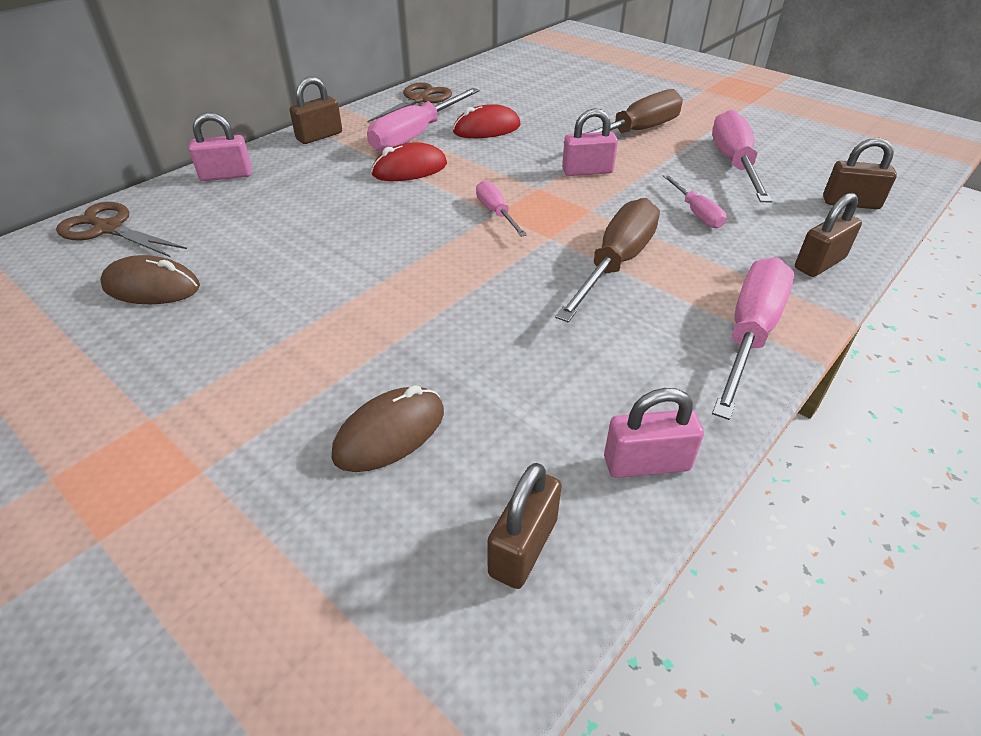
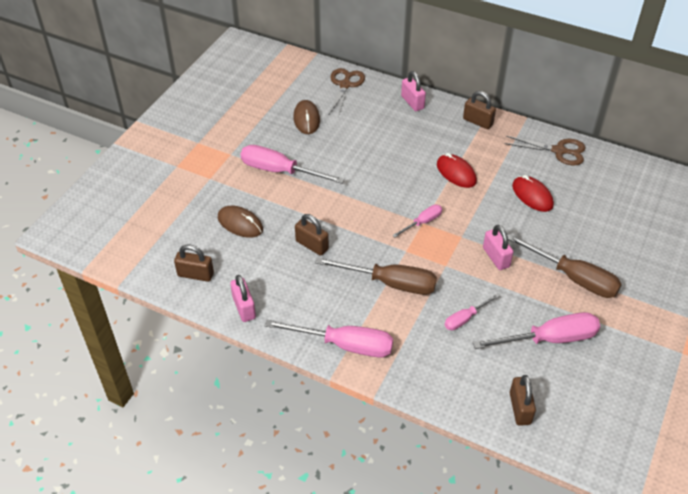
camera: 75 degrees right, 5 degrees up
(416, 135) = (503, 164): pink screwdriver -> pink screwdriver (280, 171)
(819, 263) = (429, 382): brown padlock -> brown padlock (312, 245)

